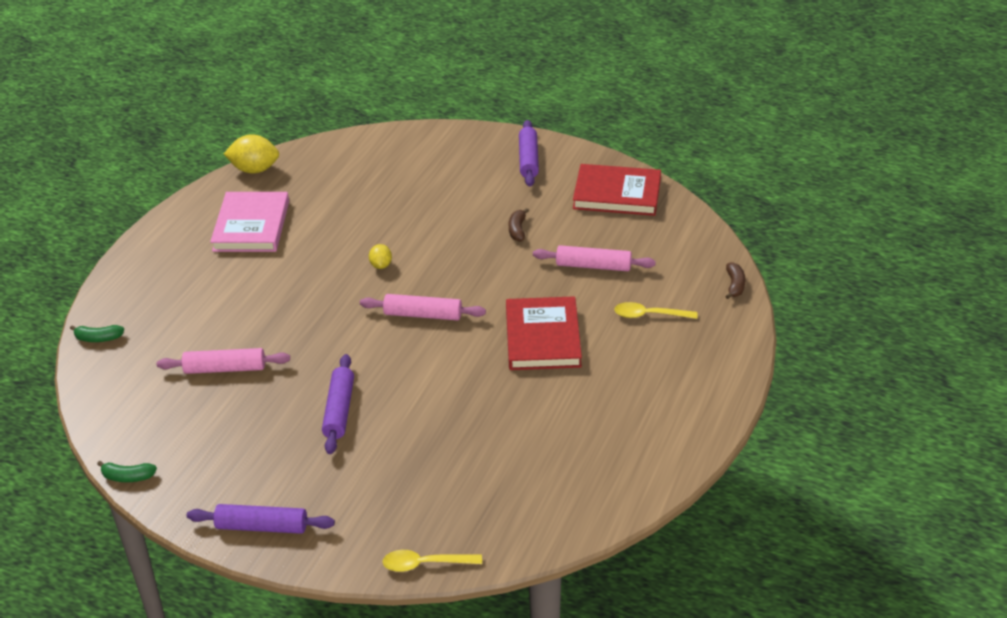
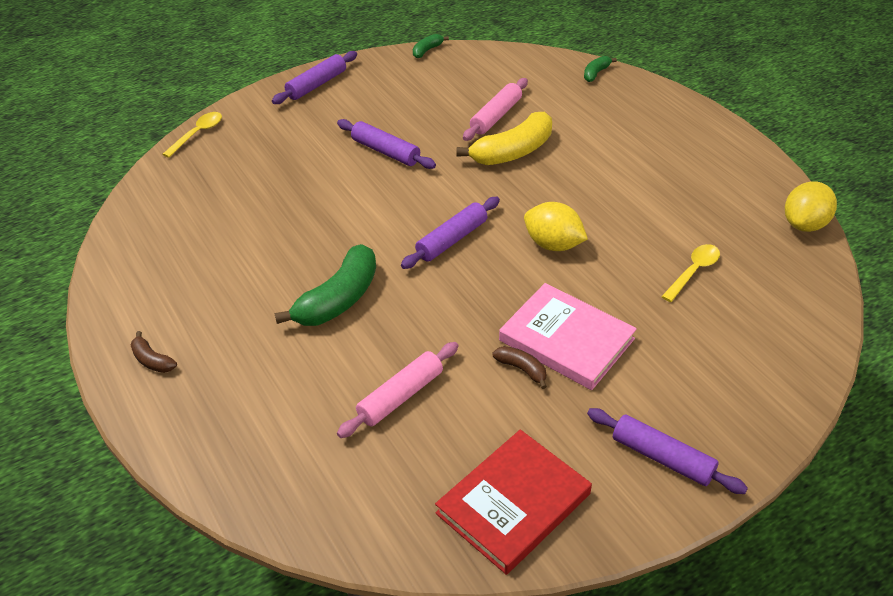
camera: 125 degrees right, 5 degrees up
(251, 226) = (694, 189): pink book -> pink book (566, 340)
(275, 334) = (512, 152): none -> yellow banana
(381, 265) = (553, 244): yellow lemon -> yellow lemon, size x1.82
(423, 315) = (451, 240): pink rolling pin -> purple rolling pin
(543, 337) = (338, 299): red book -> green banana
(649, 315) = (282, 393): yellow spoon -> yellow spoon (693, 271)
(734, 285) = (243, 501): brown banana -> brown banana (152, 360)

